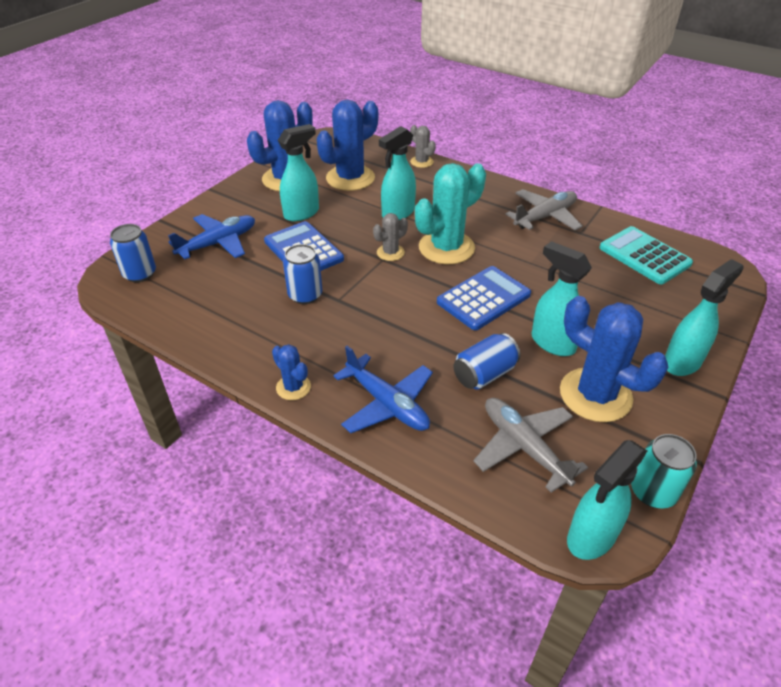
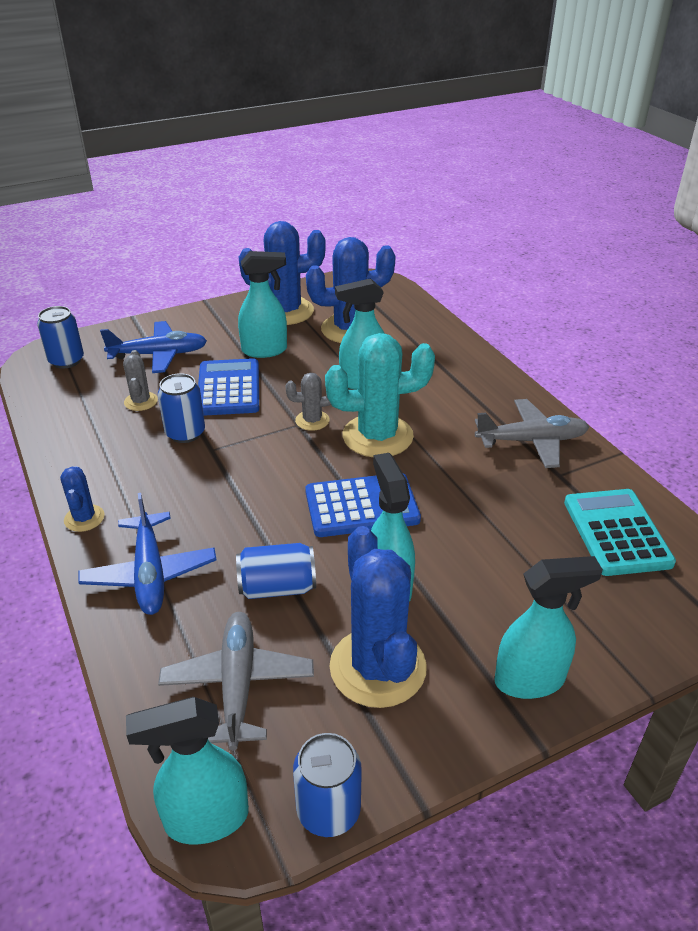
camera: 30 degrees right, 5 degrees down
(421, 162) = (446, 334): grey cactus -> grey cactus (141, 401)
(653, 492) = (328, 810): turquoise can -> blue can

